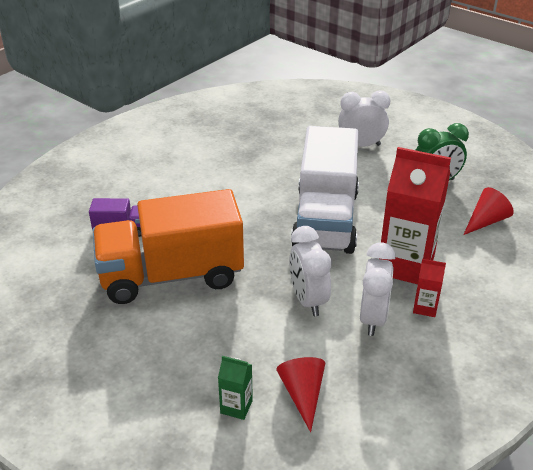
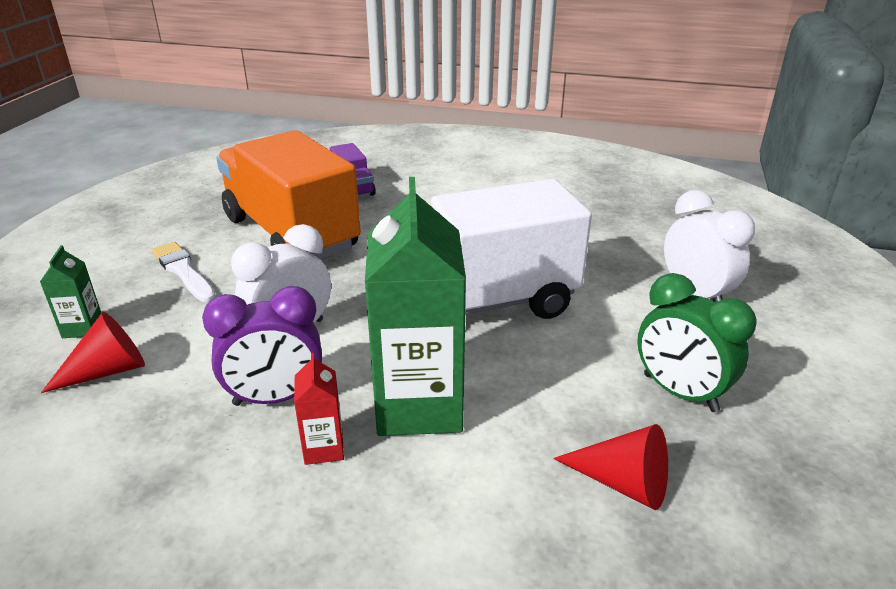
camera: 65 degrees right, 5 degrees down
(187, 342) = (183, 271): none -> white brush
(373, 318) = (275, 398): white clock -> purple clock
(405, 265) = (419, 405): red carton -> green carton

